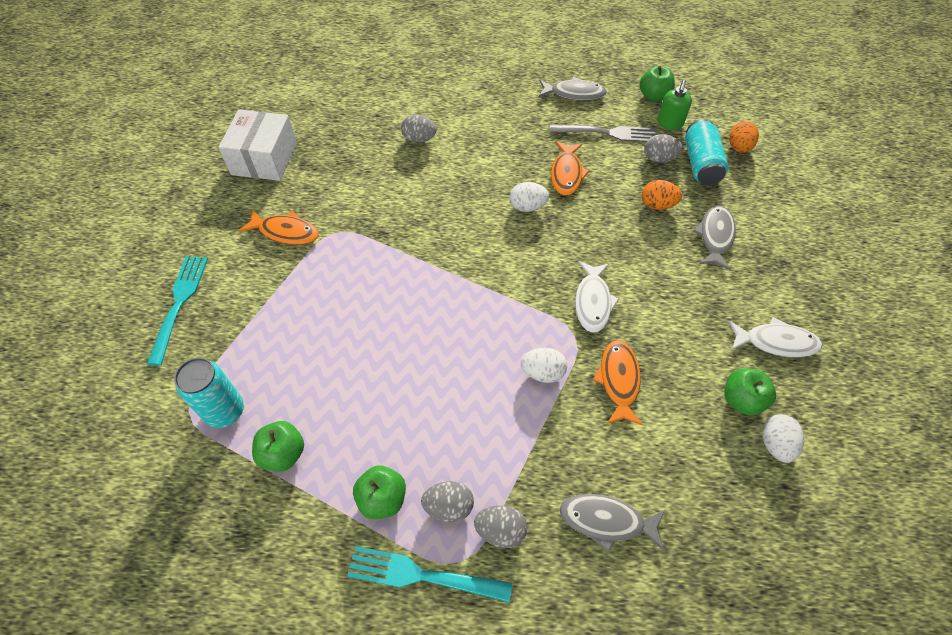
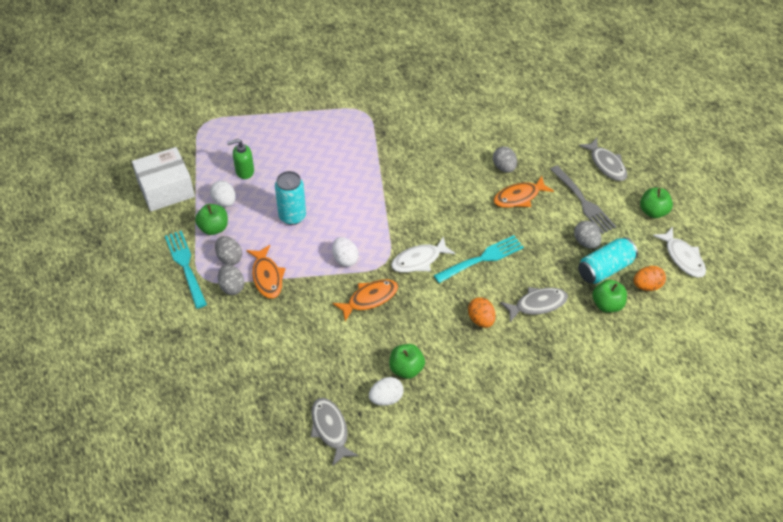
camera: 55 degrees right, 5 degrees down
(179, 304) = (260, 78): turquoise fork -> turquoise fork (481, 259)
(225, 411) = (214, 137): turquoise can -> turquoise can (292, 216)
(264, 159) = (390, 47): white box -> white box (166, 189)
(283, 454) = (208, 174): green apple -> green apple (607, 304)
(285, 232) = (344, 90): orange fish -> orange fish (267, 277)
(419, 139) = (476, 107): grey egg -> grey egg (504, 167)
(527, 207) = (469, 190): white egg -> white egg (224, 201)
(606, 521) = (271, 332): grey fish -> grey fish (330, 429)
(657, 205) = (537, 259): orange egg -> orange egg (481, 319)
(669, 123) = (631, 233): green soap dispenser -> green soap dispenser (244, 171)
(776, 342) = (469, 372): white fish -> white fish (682, 257)

